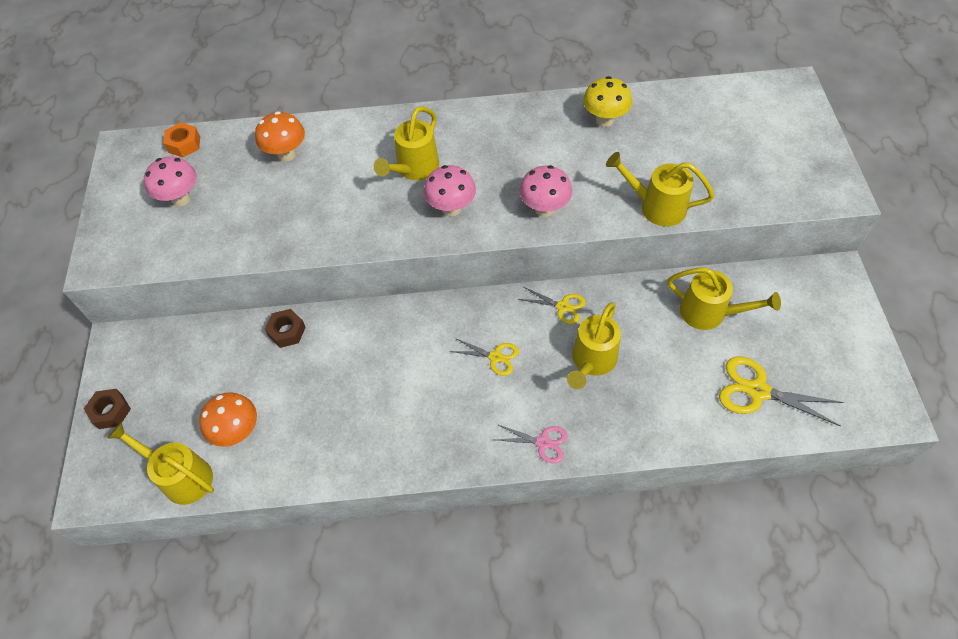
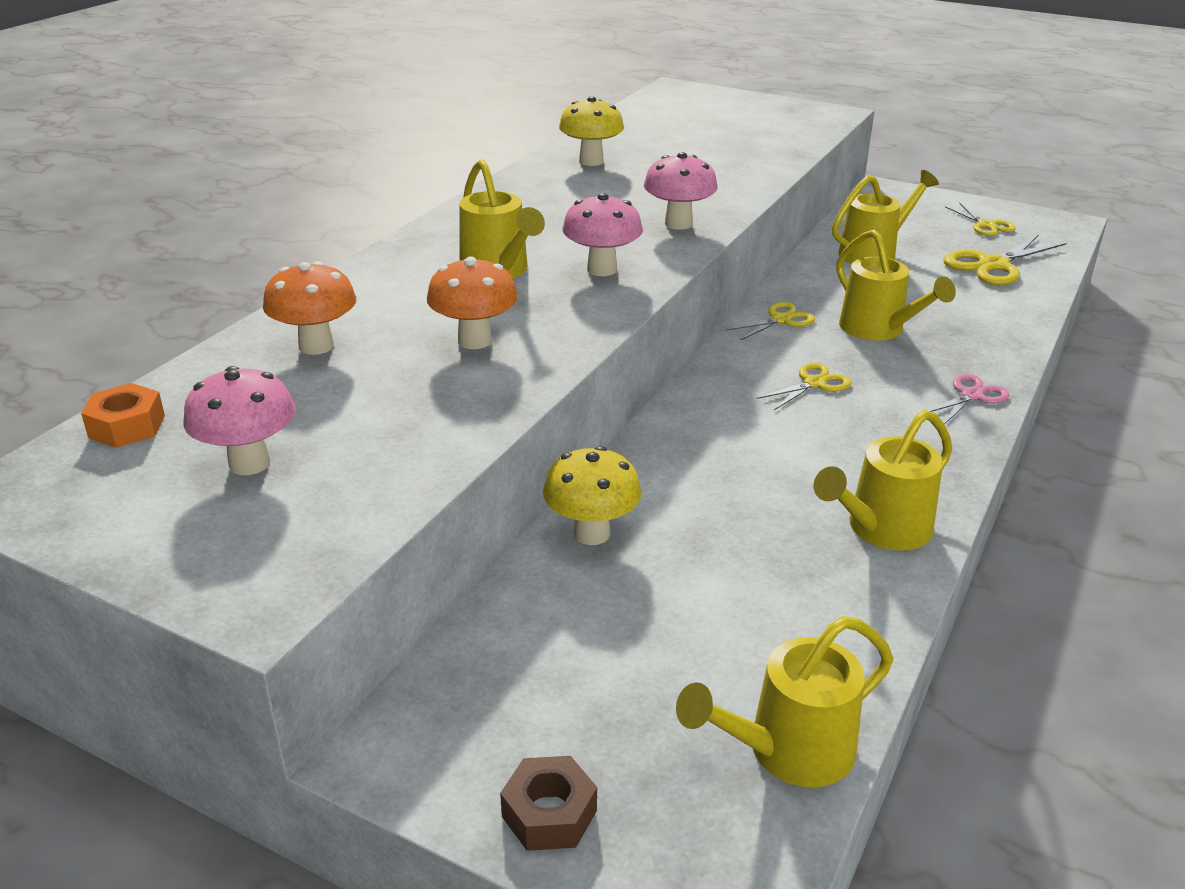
camera: 60 degrees left, 25 degrees down
(238, 432) = (745, 649): orange mushroom -> orange mushroom (475, 341)
(287, 331) = (591, 533): brown nut -> yellow mushroom
(655, 206) = (750, 177): yellow watering can -> yellow watering can (880, 530)
(831, 362) = (986, 225): none -> yellow scissors

